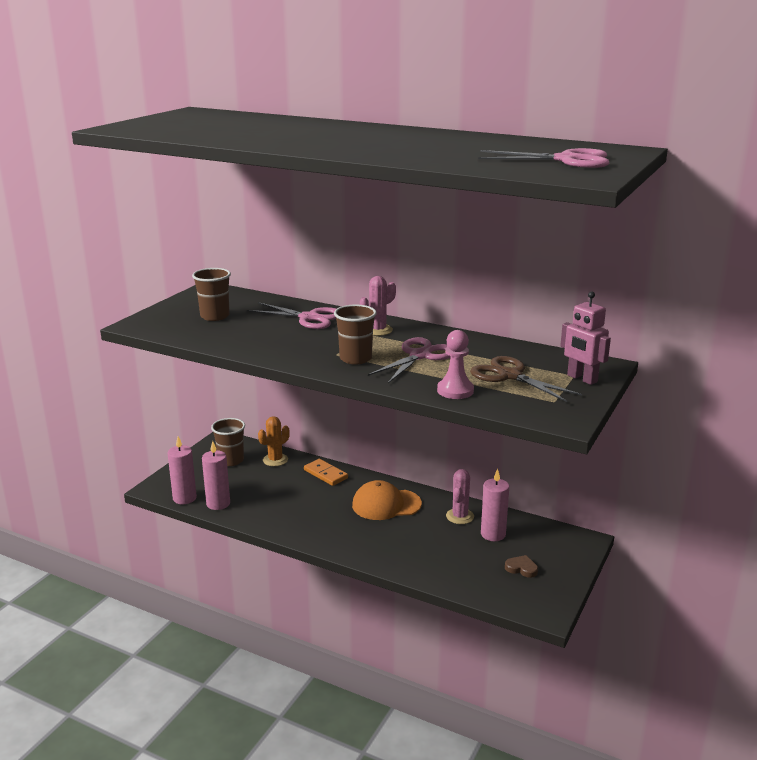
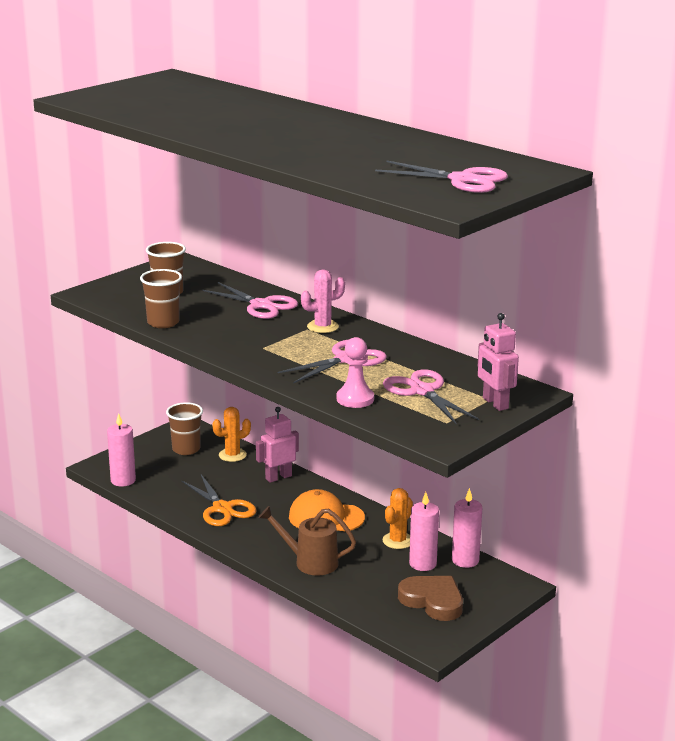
camera: 15 degrees right, 0 degrees up
(218, 504) = (154, 491): pink candle -> pink candle (465, 560)
(289, 511) = (222, 508): none -> orange scissors
(326, 474) = (278, 477): orange domino -> pink robot
(355, 359) = (279, 354): brown cup -> brown cup (163, 323)
(393, 549) = (309, 562): none -> brown watering can
(460, 516) = (398, 541): pink cactus -> orange cactus
(510, 376) = (422, 391): brown scissors -> pink scissors
(521, 568) = (433, 601): brown heart -> brown heart, size x1.97

